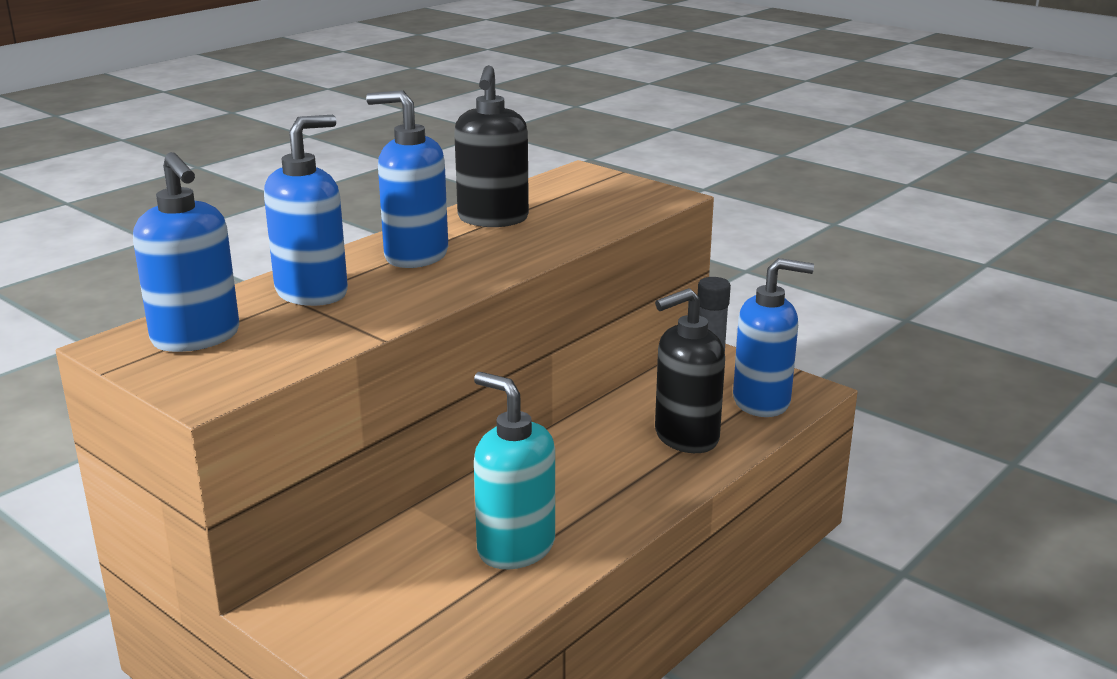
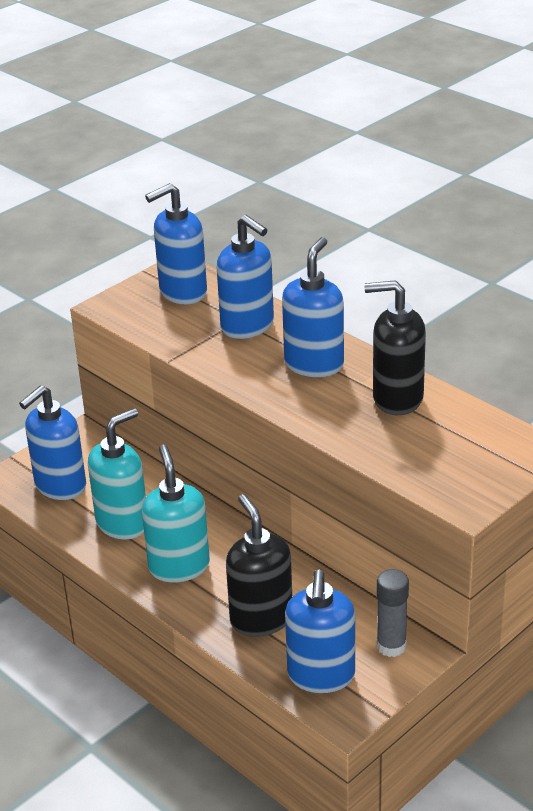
camera: 95 degrees right, 10 degrees up
(421, 617) = (60, 486): none -> blue soap dispenser
(602, 496) = (179, 566): none -> turquoise soap dispenser

